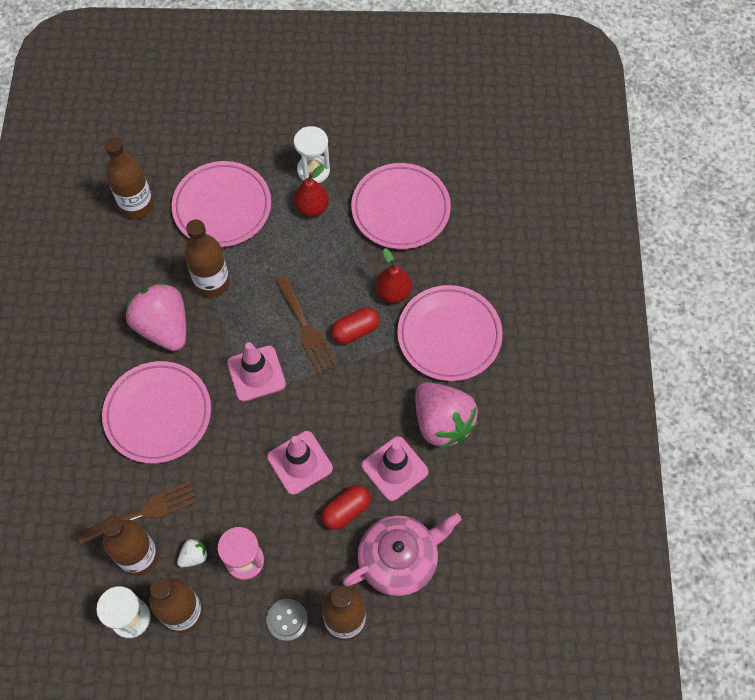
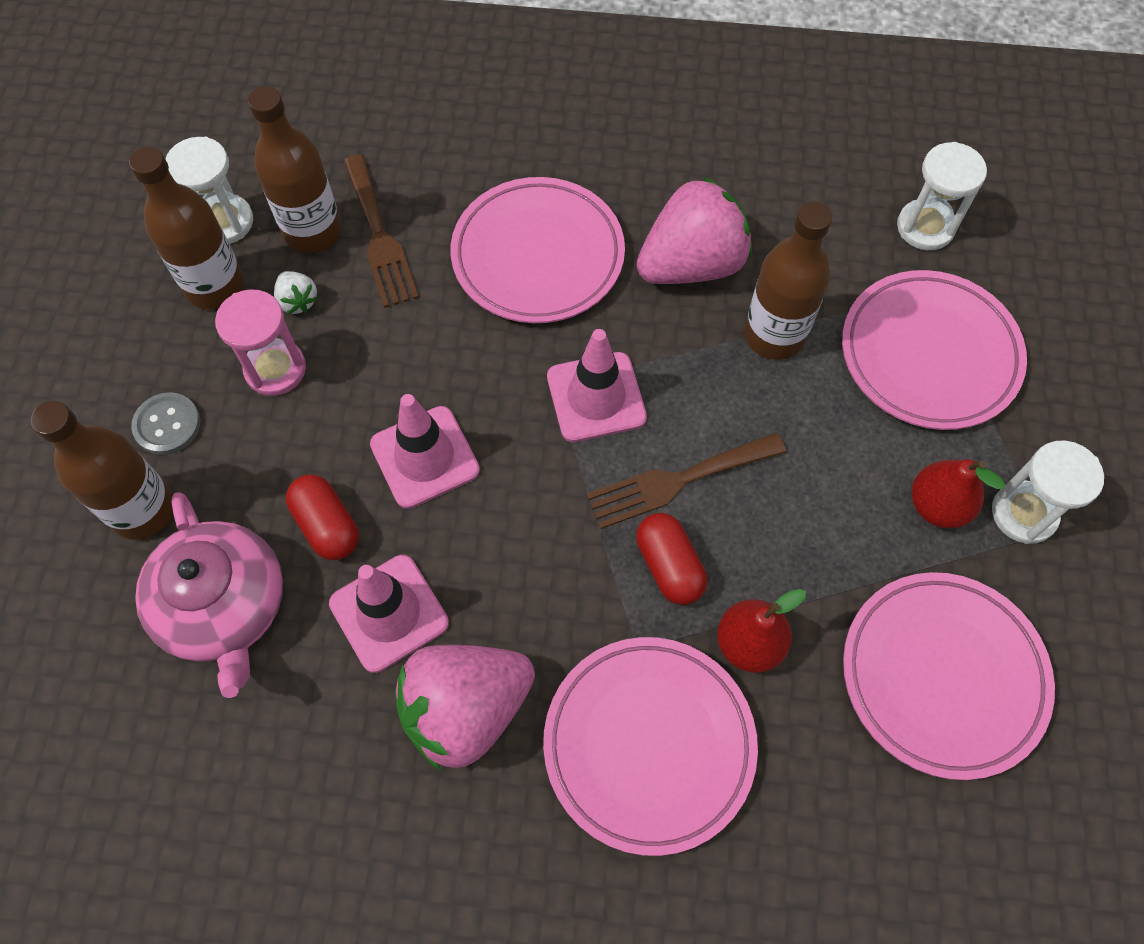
camera: 95 degrees right, 0 degrees up
(137, 206) = (925, 227): brown bottle -> white hourglass

